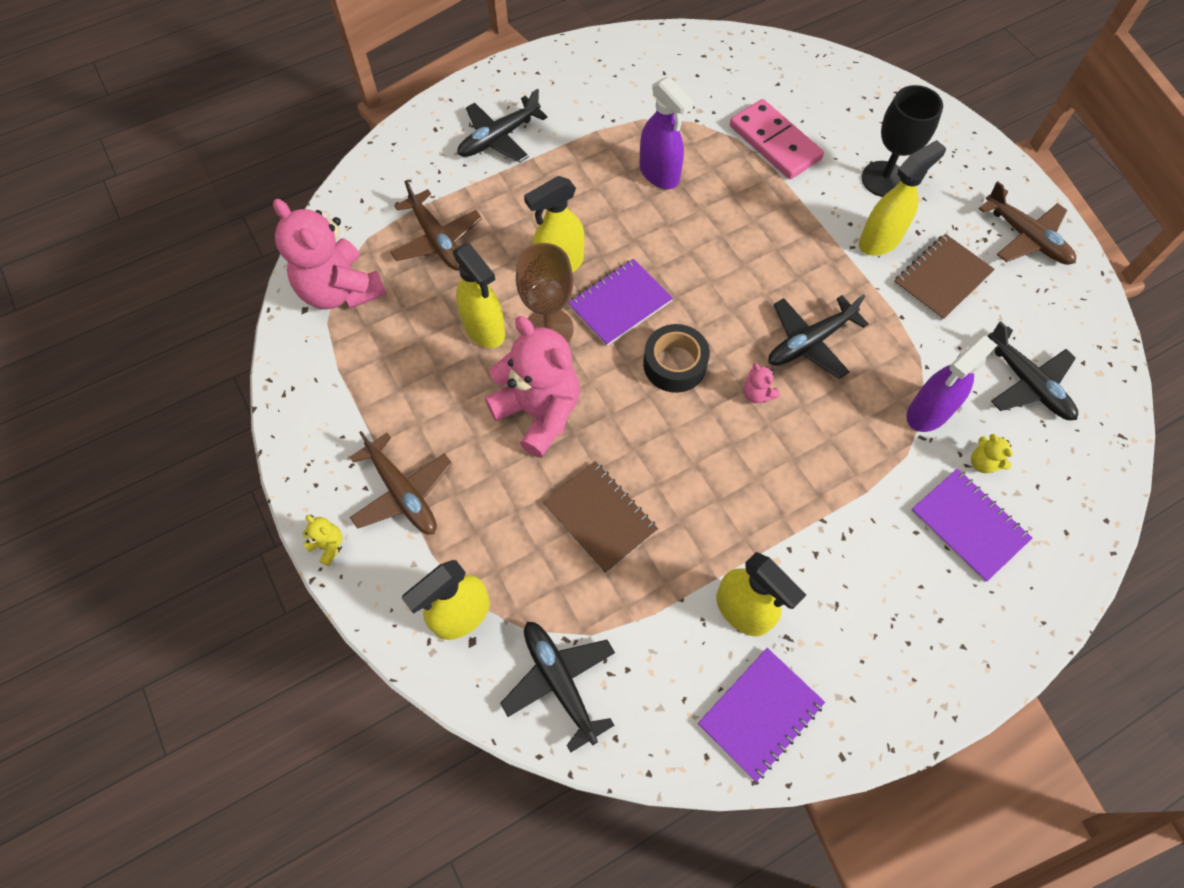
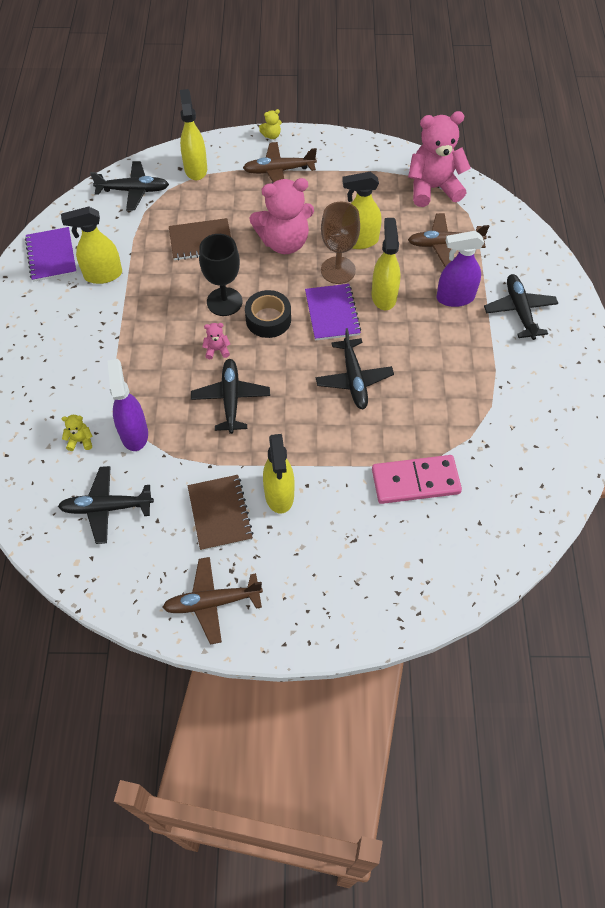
camera: 120 degrees right, 5 degrees down
(659, 174) = (429, 389): purple spray bottle -> purple spray bottle (455, 298)
(696, 242) = (354, 379): none -> black plane
(884, 179) = (332, 536): black goblet -> black goblet (224, 302)
(968, 525) = (54, 406): purple notebook -> none

